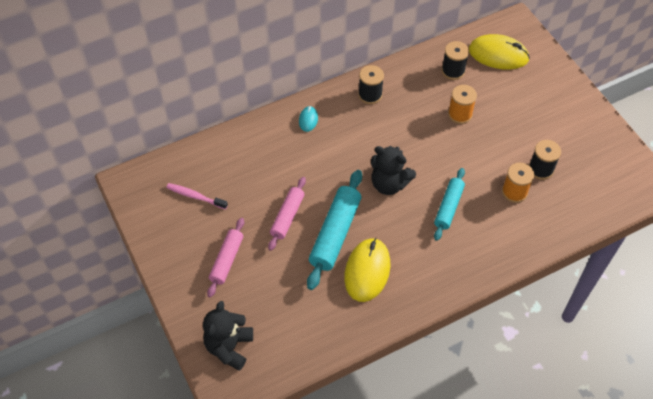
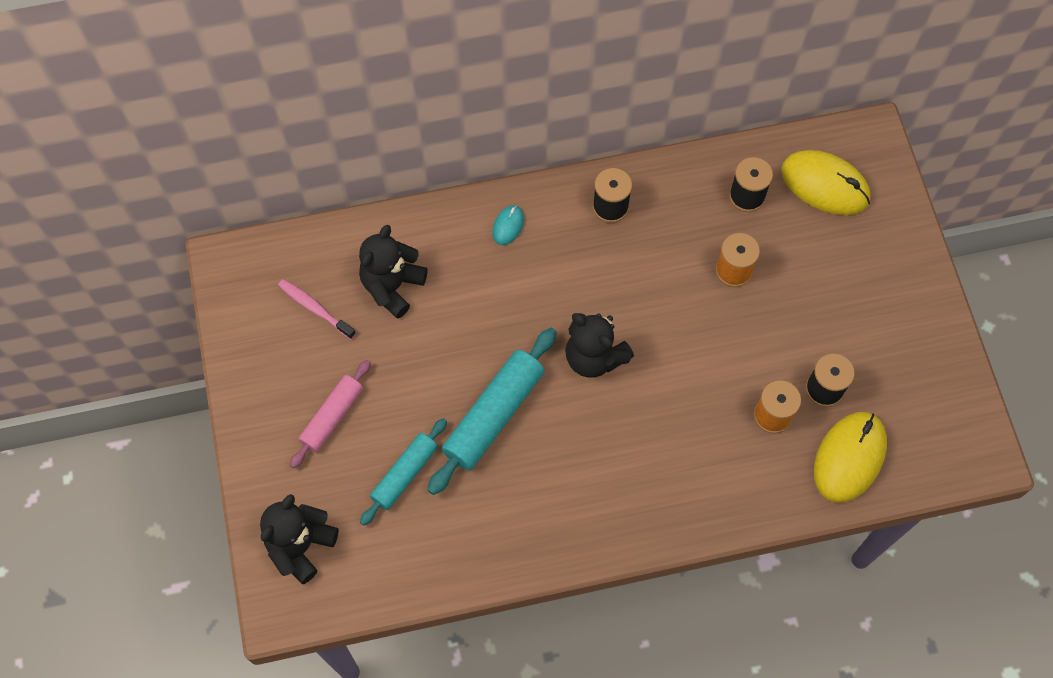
camera: 15 degrees right, 10 degrees up
(243, 171) = (392, 286): none -> black teddy bear
(287, 216) = (434, 372): pink rolling pin -> none
(367, 271) = (521, 483): yellow mouse -> yellow mouse (849, 457)
(448, 207) = (668, 415): turquoise rolling pin -> turquoise rolling pin (405, 474)

